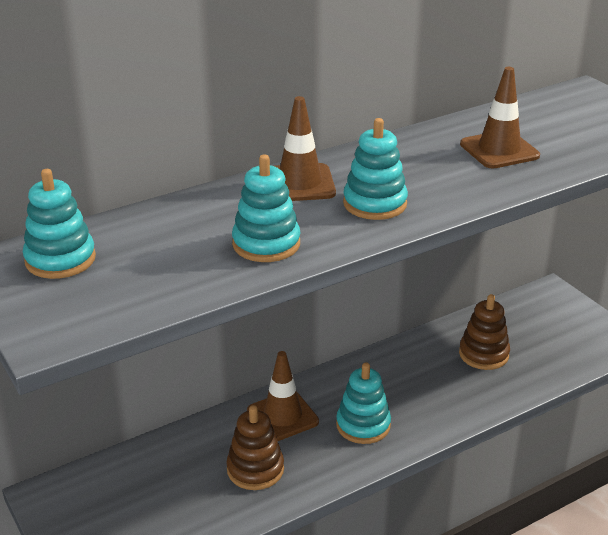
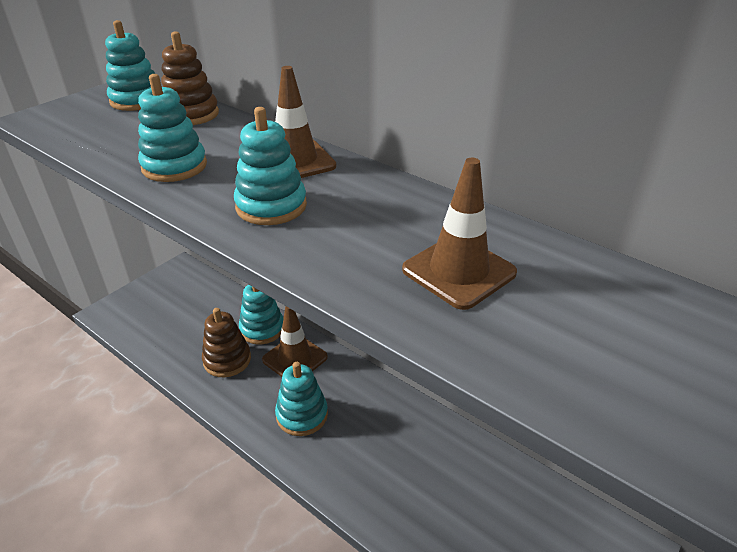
camera: 70 degrees right, 5 degrees up
(220, 434) = (262, 329): none -> turquoise stacking toy
(483, 354) = (457, 494): brown stacking toy -> brown stacking toy (191, 114)

